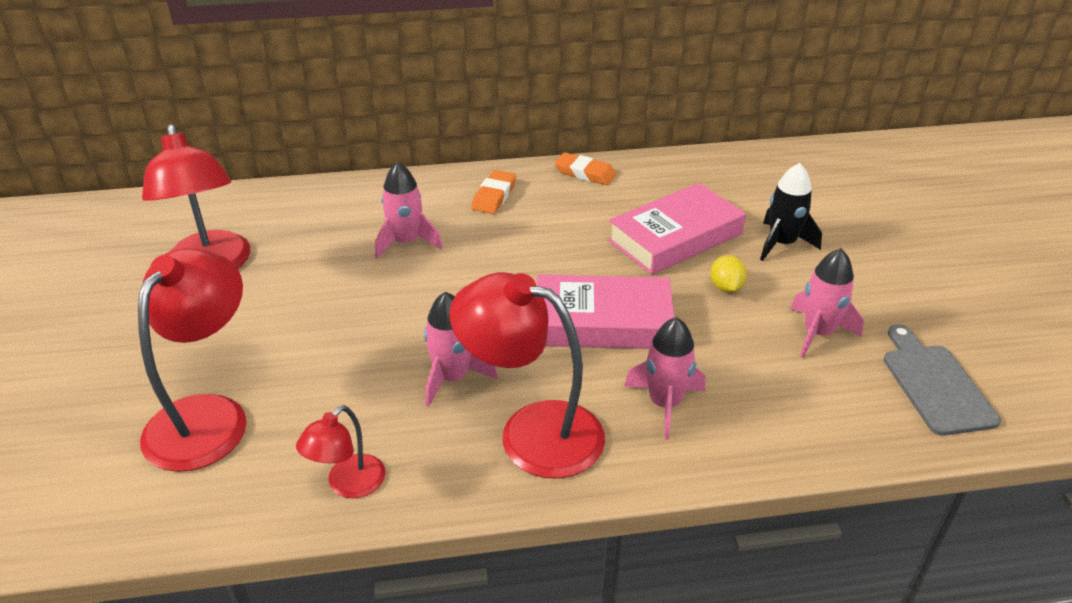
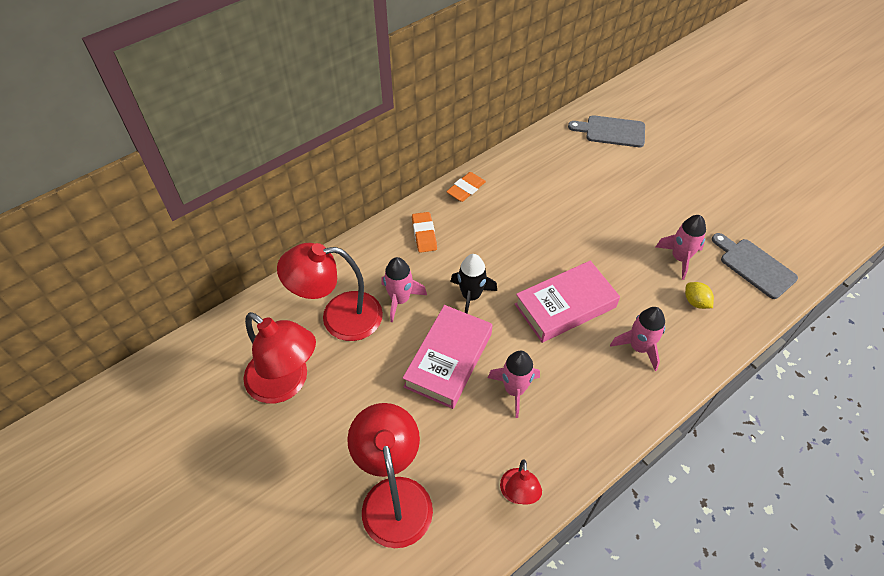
camera: 30 degrees left, 15 degrees up
(531, 431) = (586, 403): red lamp -> red lamp (339, 317)
(585, 173) = (466, 189): orange eraser -> orange eraser turned 45 degrees counterclockwise
(675, 237) = (558, 220): pink book -> pink book (448, 360)
(726, 287) = (612, 247): yellow lemon -> yellow lemon (695, 302)
(781, 243) = (618, 198): black rocket -> black rocket (471, 296)
(834, 177) = (611, 131): none -> grey cutting board

